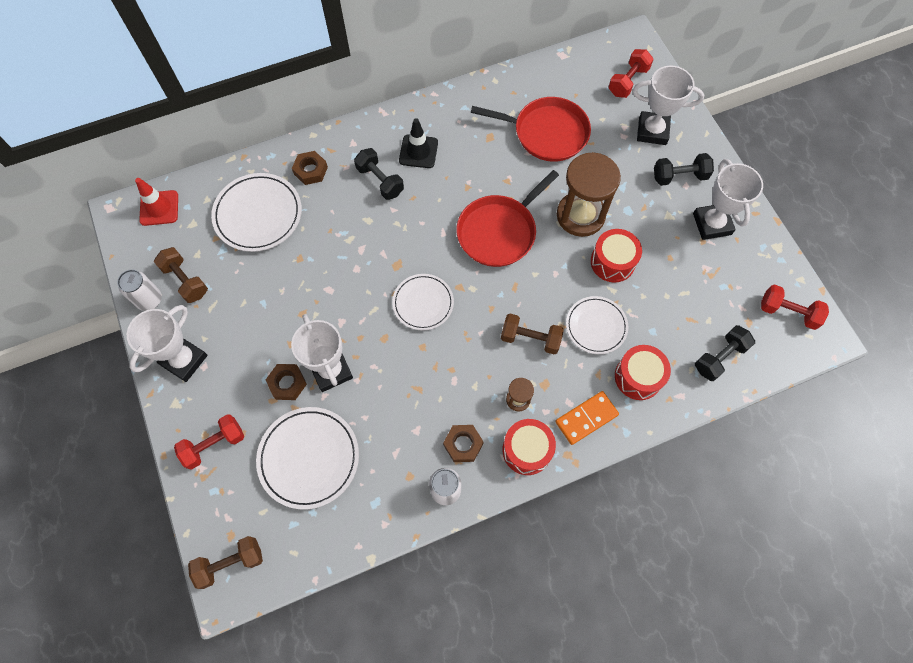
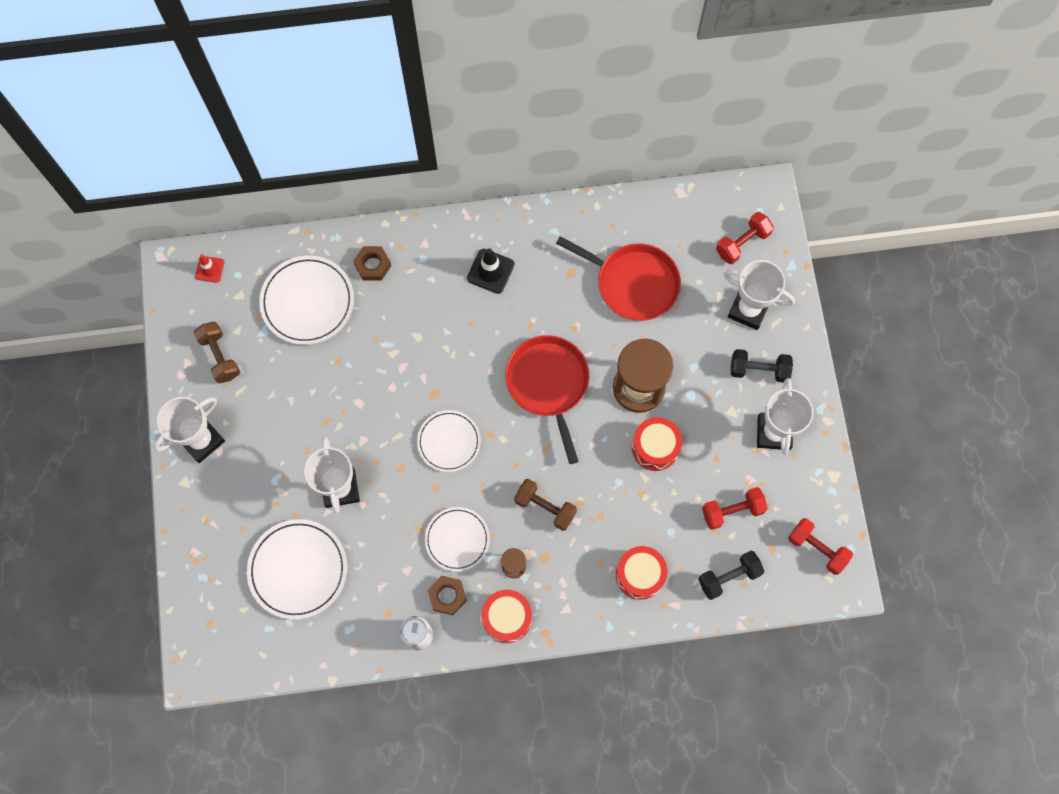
camera: 15 degrees right, 5 degrees up
(149, 300) = (181, 368): white can -> none
(159, 208) = (210, 269): red traffic cone -> red traffic cone, size x0.66
(214, 445) = (212, 533): red dumbbell -> red dumbbell (732, 511)
(230, 563) = (203, 648): brown dumbbell -> none
(287, 383) = (295, 490): brown nut -> none
(380, 181) = (441, 295): black dumbbell -> none
(499, 231) = (548, 384): red pan -> red pan turned 105 degrees clockwise
(586, 418) = (574, 602): orange domino -> none
(596, 326) = (615, 511): white plate -> white plate (457, 539)

